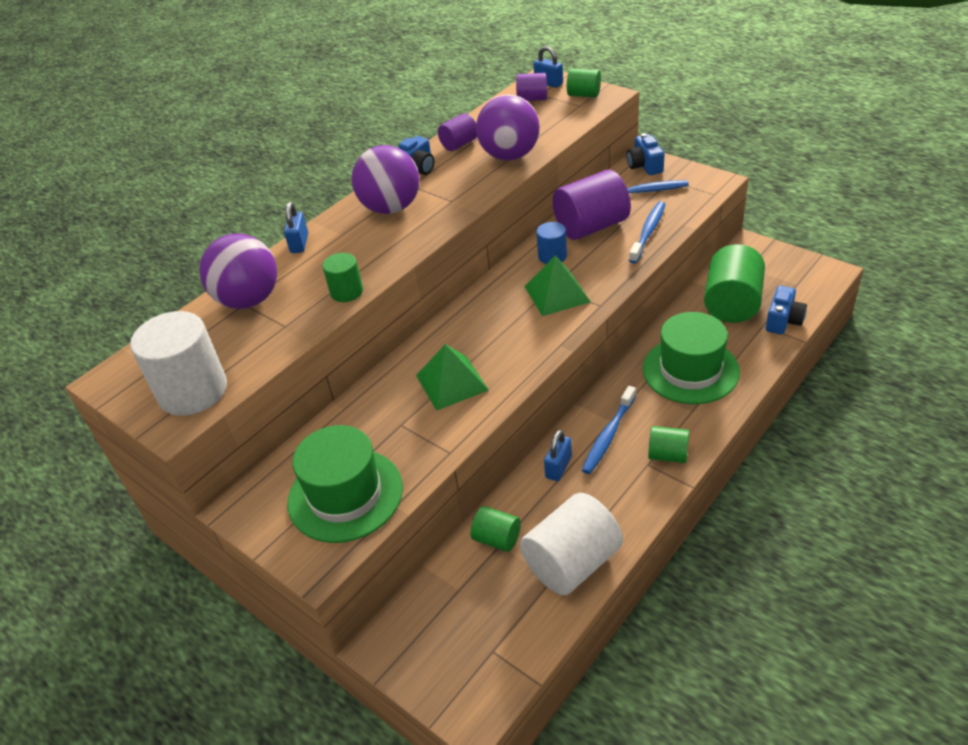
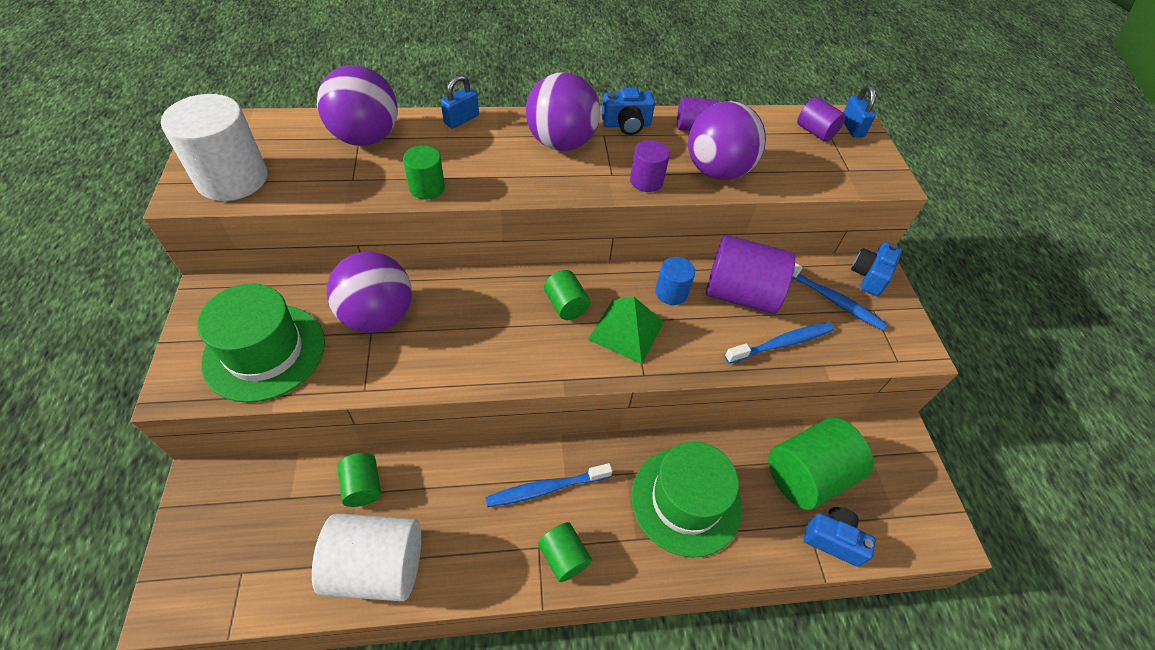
camera: 35 degrees right, 10 degrees up
(390, 414) = (378, 316): none -> purple ball
(451, 382) = (448, 332): green pyramid -> none
(478, 189) = (646, 181): none -> purple cylinder
(558, 467) = (477, 475): blue padlock -> none
(584, 95) = (867, 163): green cylinder -> green cylinder (566, 305)
(783, 321) = (833, 539): blue camera -> blue camera turned 135 degrees counterclockwise

